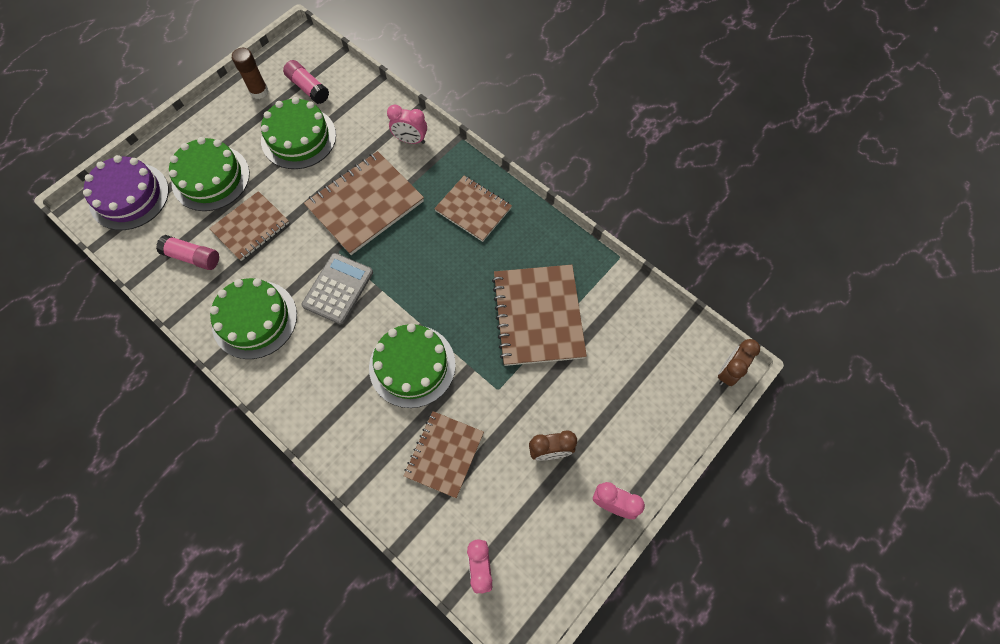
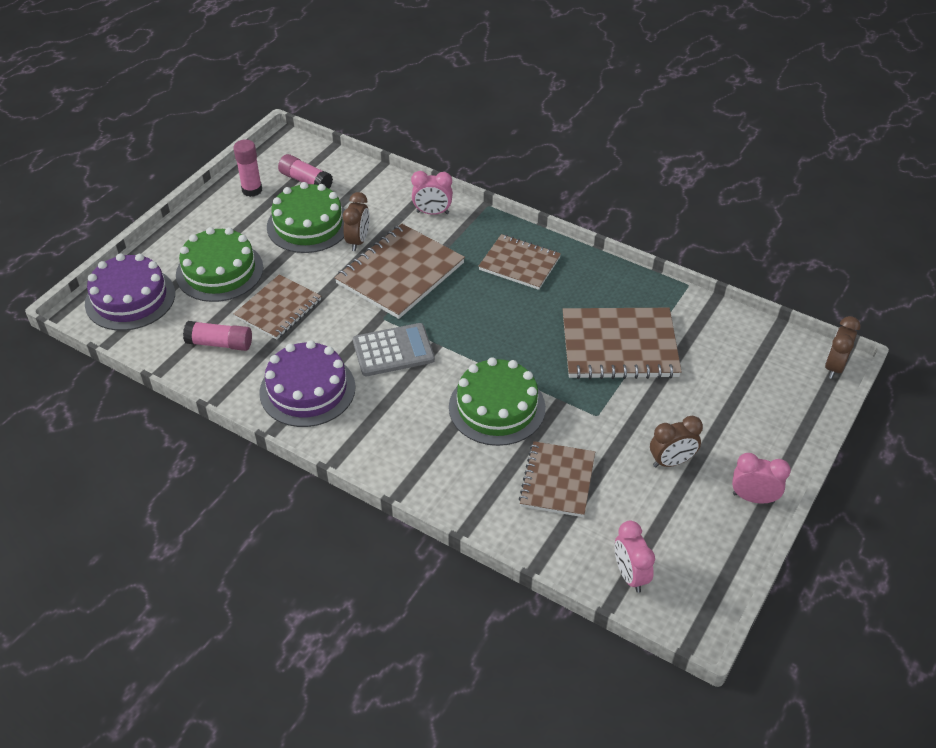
camera: 10 degrees left, 20 degrees down
(254, 319) = (307, 390): green cake -> purple cake
(259, 91) = (252, 190): brown glue stick -> pink glue stick
(337, 162) = (358, 241): none -> brown clock
(338, 289) = (393, 350): grey calculator -> grey calculator turned 60 degrees clockwise
(538, 316) = (619, 346): brown notebook -> brown notebook turned 75 degrees counterclockwise

